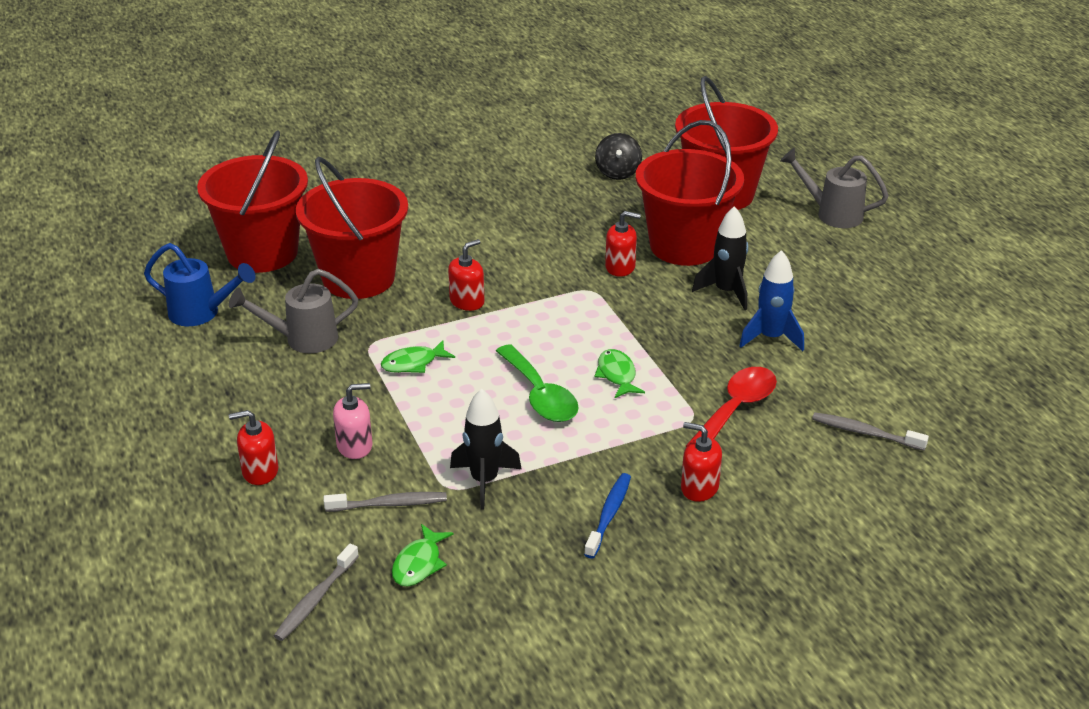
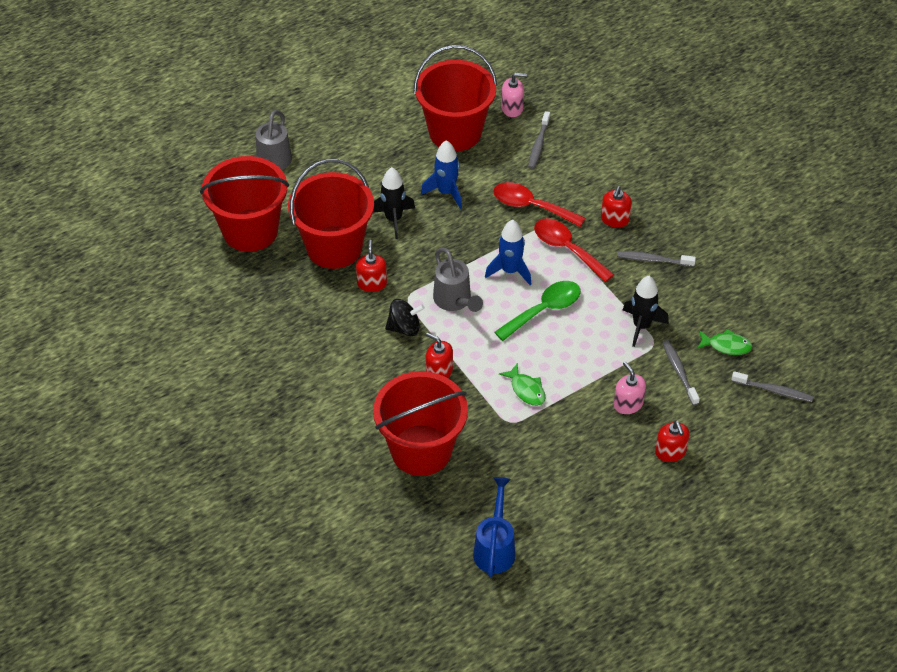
camera: 100 degrees left, 15 degrees up
(262, 253) = (396, 530): red bucket -> red bucket (455, 132)
(302, 339) = (514, 467): grey watering can -> grey watering can (455, 301)
(608, 515) = (653, 260): blue toothbrush -> grey toothbrush
(617, 375) = (510, 271): green fish -> blue rocket
(618, 173) = (223, 300): black spinning top -> black spinning top (404, 328)
(647, 431) = (567, 249): none -> red spoon
(945, 417) = (512, 108): none -> pink soap dispenser

